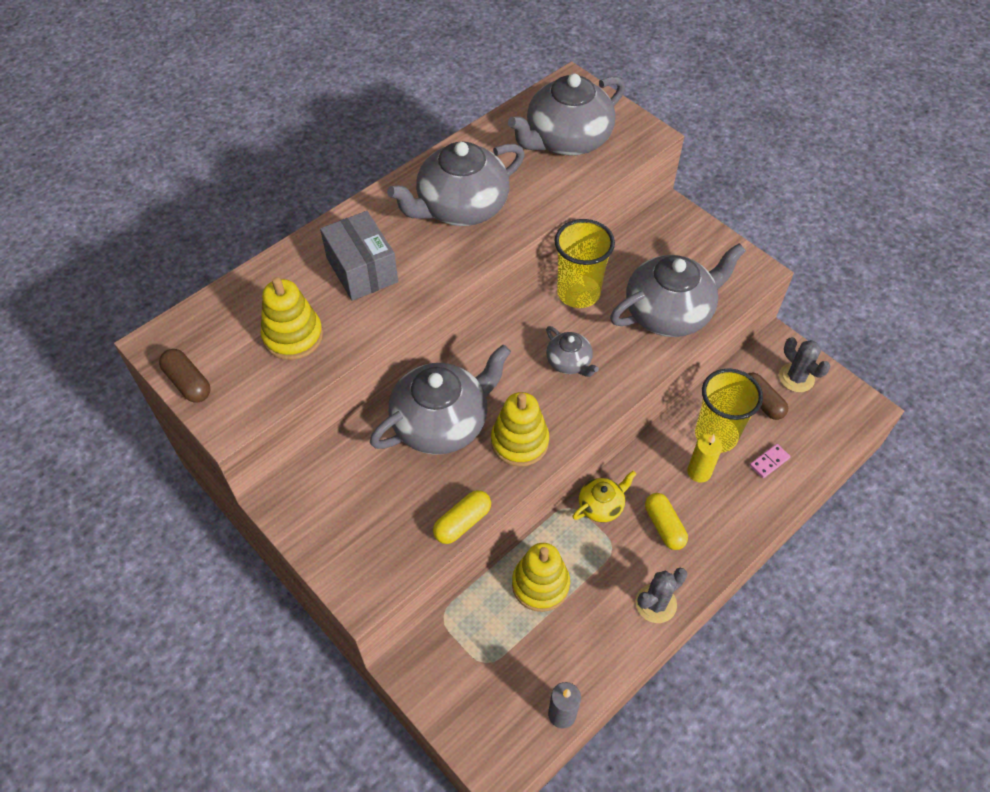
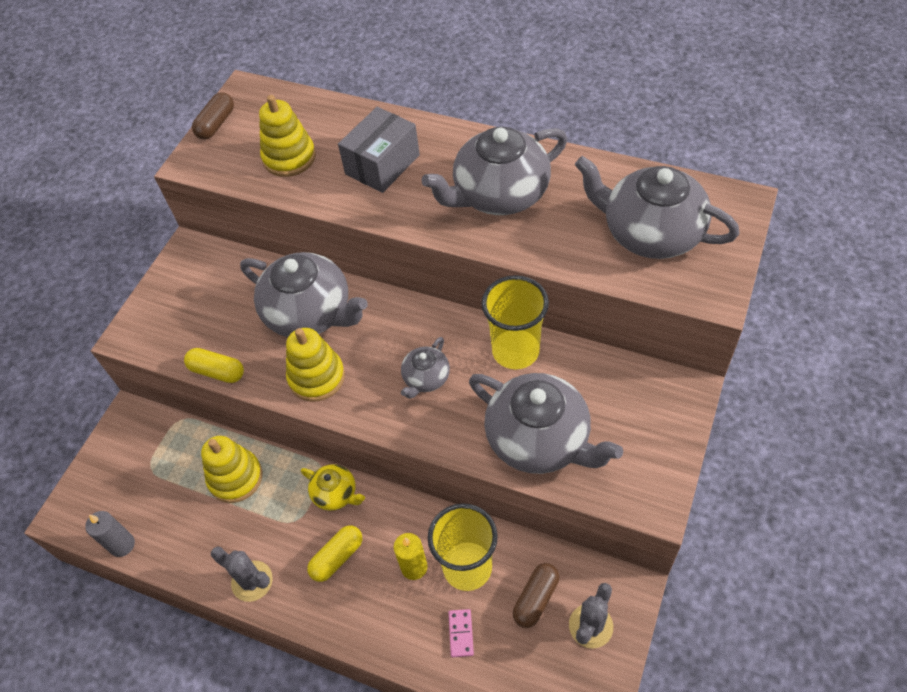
camera: 70 degrees right, 0 degrees up
(461, 207) = (499, 194): grey teapot -> grey teapot turned 60 degrees counterclockwise
(769, 462) = (461, 633): pink domino -> pink domino turned 60 degrees clockwise

